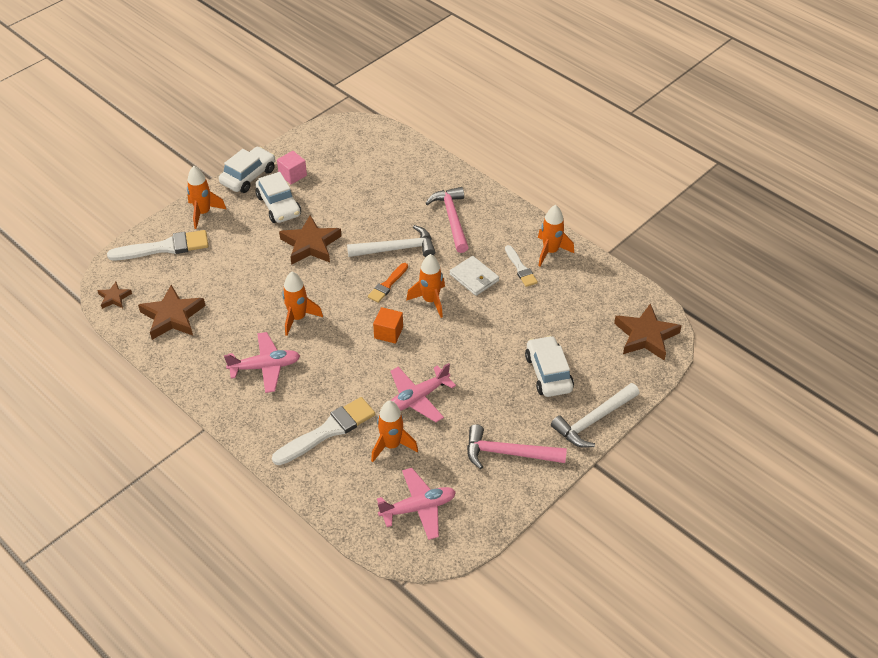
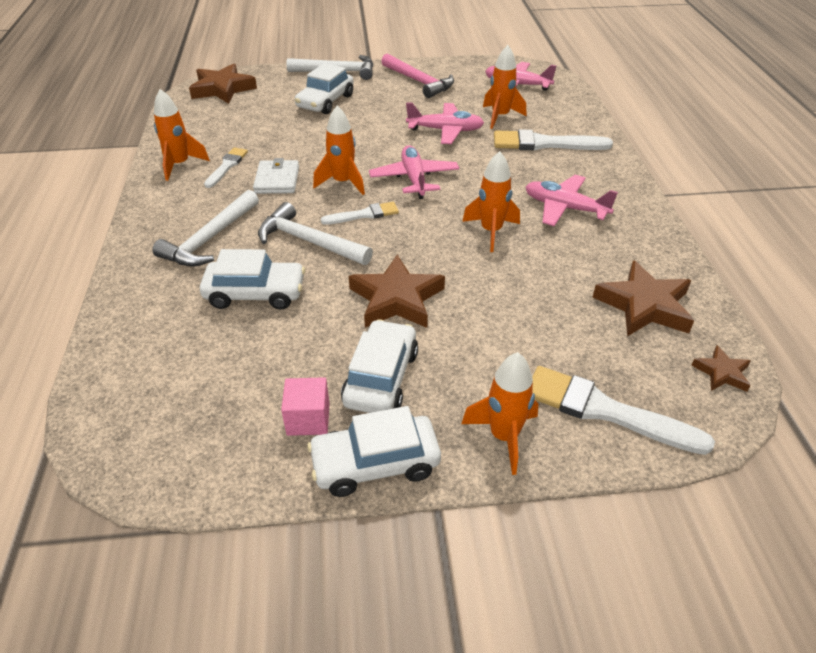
camera: 140 degrees left, 5 degrees down
(385, 207) = (255, 293): none -> white car
(387, 284) = (363, 215): orange brush -> white brush
(388, 332) = (414, 179): orange cube -> pink plane
(452, 219) = (210, 239): pink hammer -> white hammer

